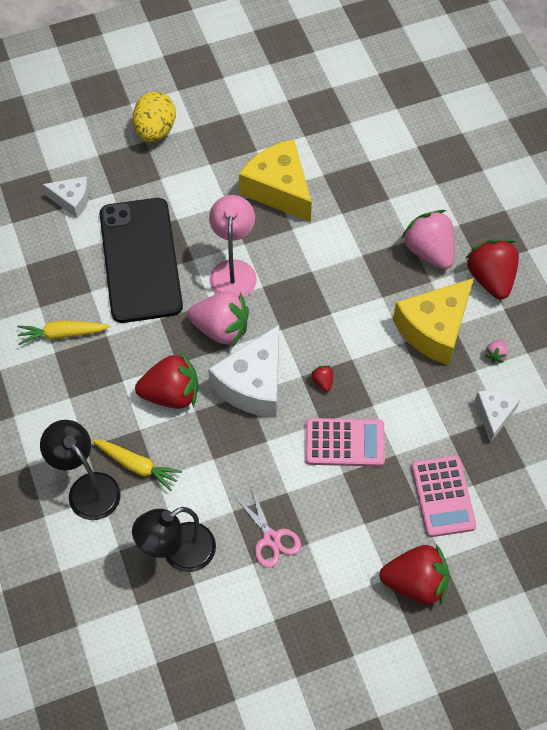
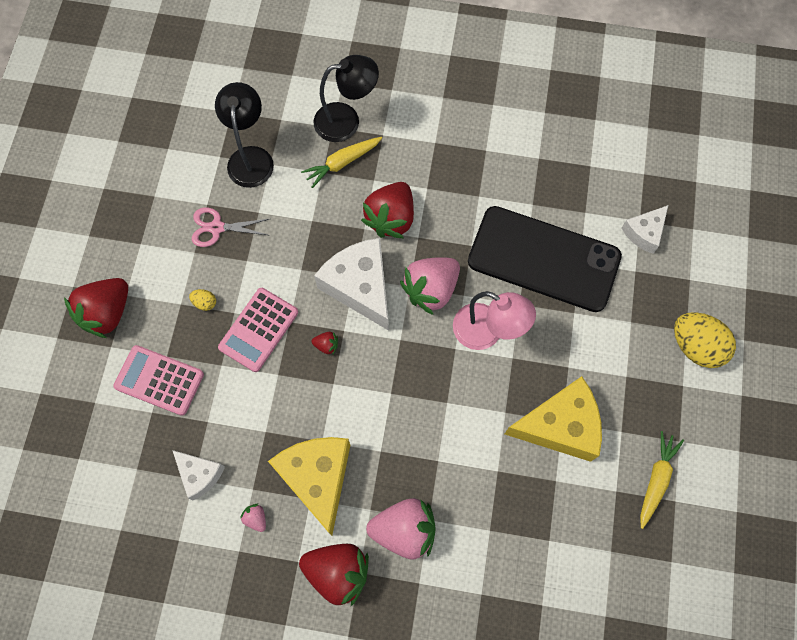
camera: 120 degrees right, 10 degrees up
(62, 334) = (500, 163): yellow carrot -> yellow carrot (656, 479)
(350, 503) = (205, 303): none -> yellow egg

